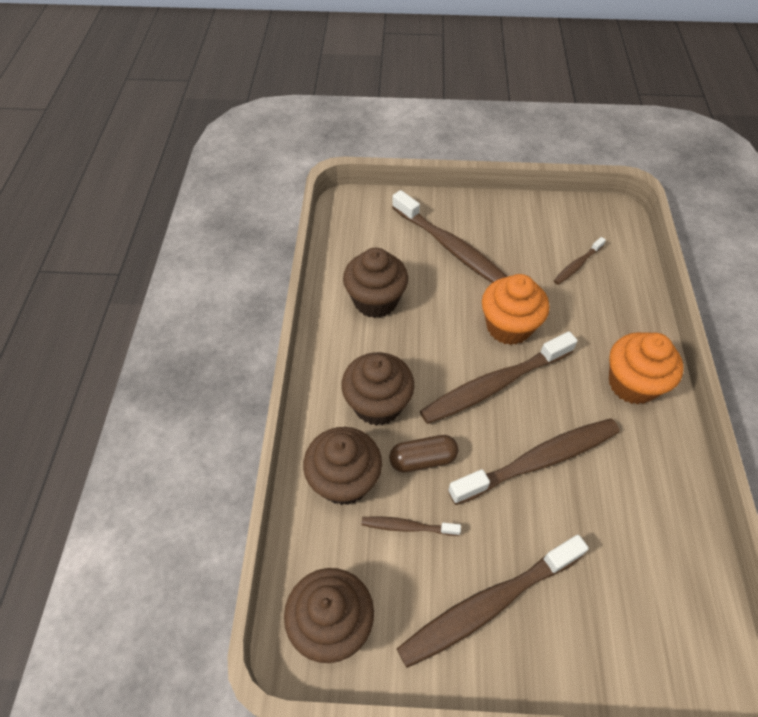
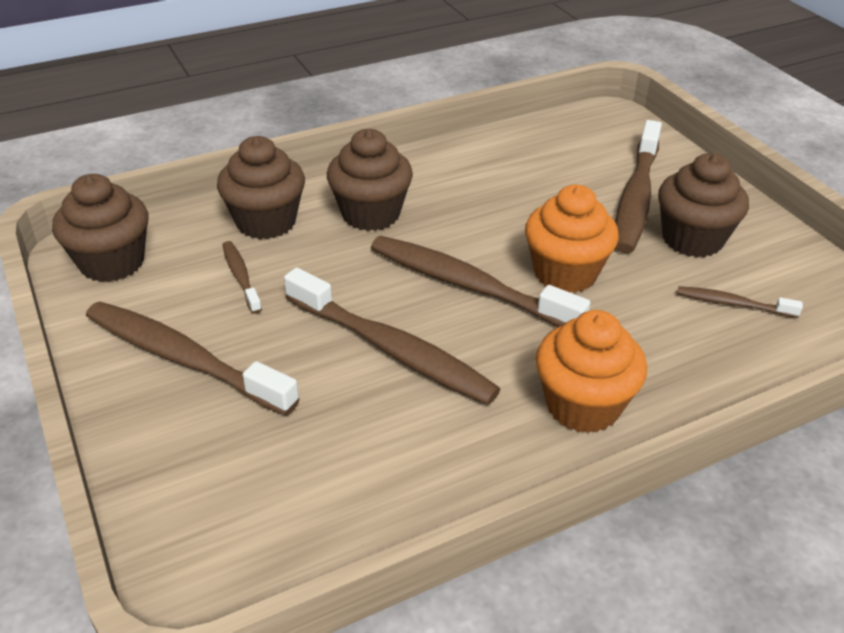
camera: 60 degrees right, 15 degrees down
(375, 301) = (501, 172): brown cupcake -> brown cupcake (692, 239)
(423, 459) = (327, 263): brown capsule -> none

